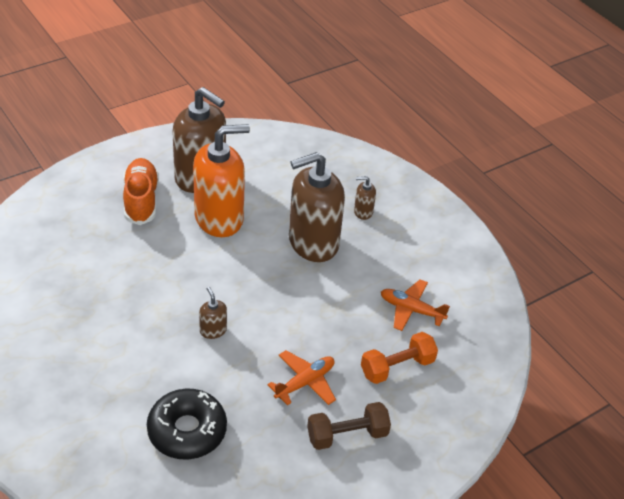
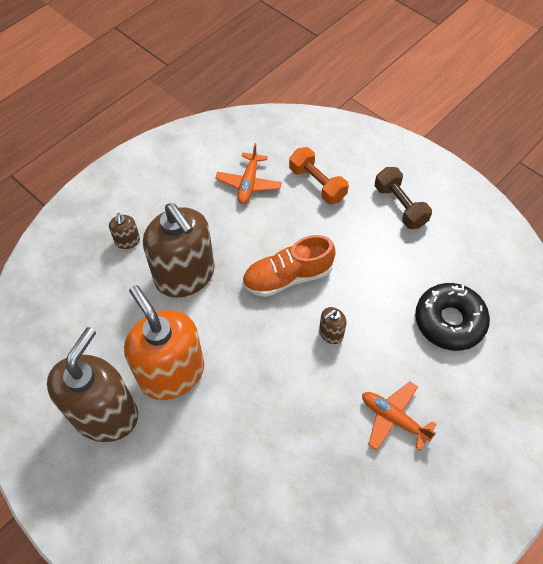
camera: 100 degrees left, 15 degrees up
(141, 200) = (162, 469): orange shoe -> orange shoe (287, 277)
(305, 382) = (360, 245): orange plane -> orange plane (393, 418)

